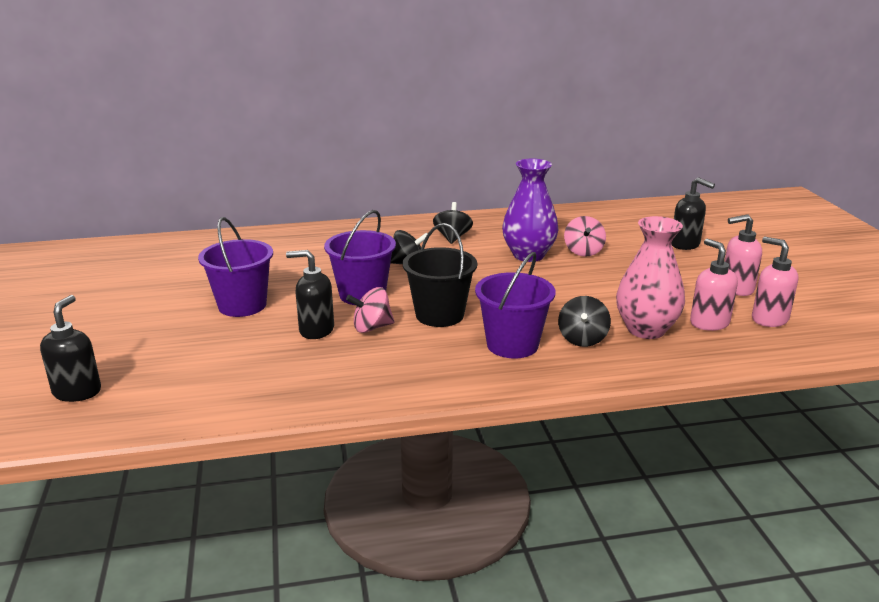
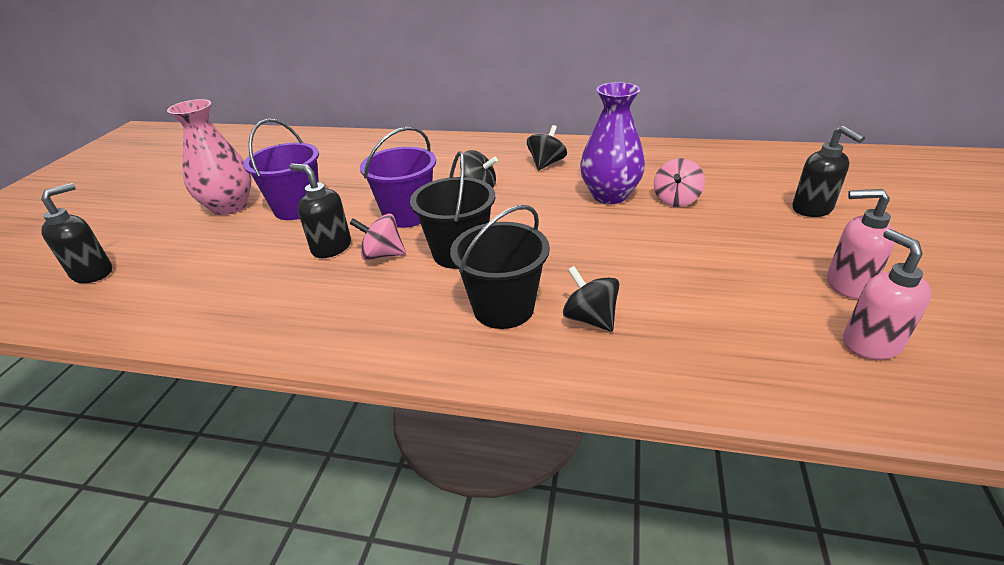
camera: 25 degrees right, 10 degrees up
(512, 345) = (503, 308): purple bucket -> black bucket
(582, 339) = (590, 318): black spinning top -> black spinning top turned 105 degrees clockwise
(646, 329) = (679, 322): pink vase -> pink vase (229, 206)
(709, 323) = (774, 330): pink soap dispenser -> none

